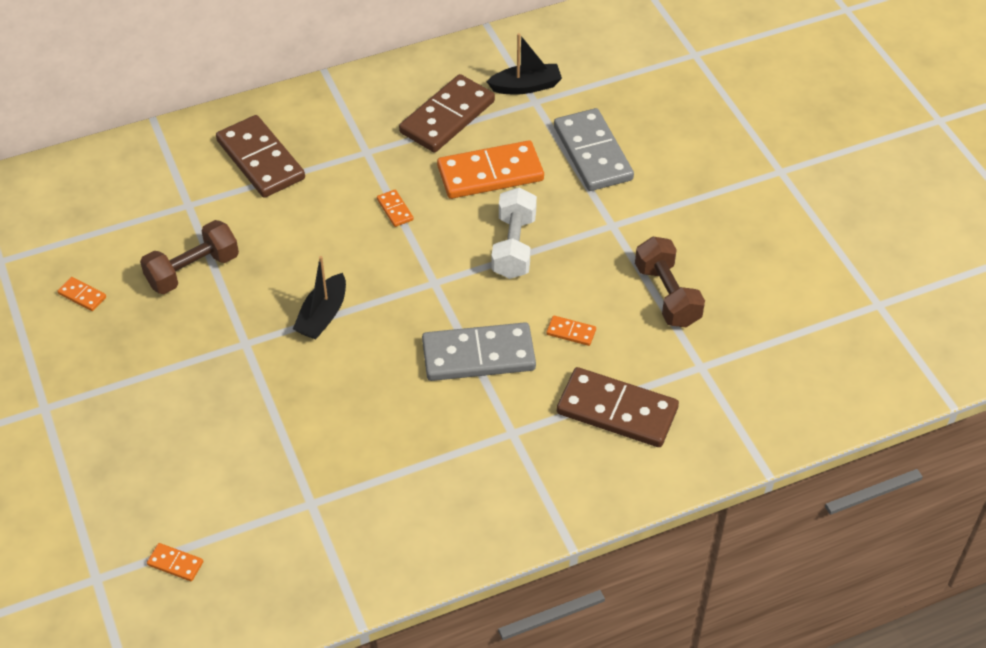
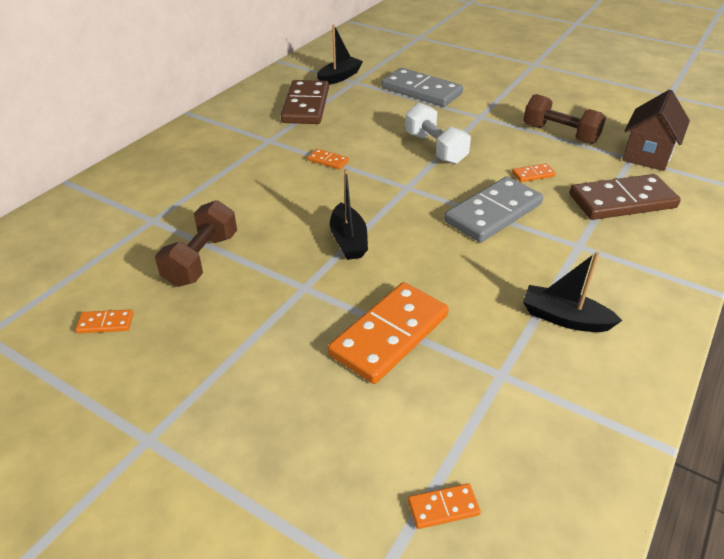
camera: 35 degrees left, 10 degrees down
(261, 160) = (189, 172): brown domino -> none
(412, 489) = (564, 318): none -> black boat
(490, 174) = (370, 121): orange domino -> orange domino (389, 335)
(723, 372) = (647, 155): none -> brown house

